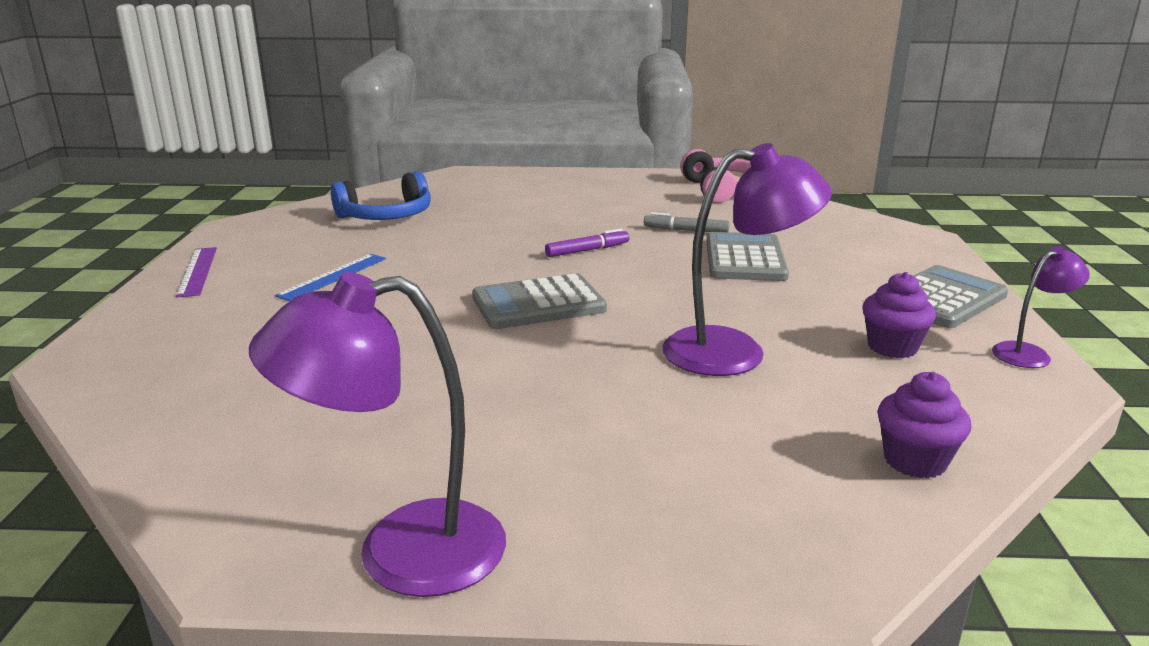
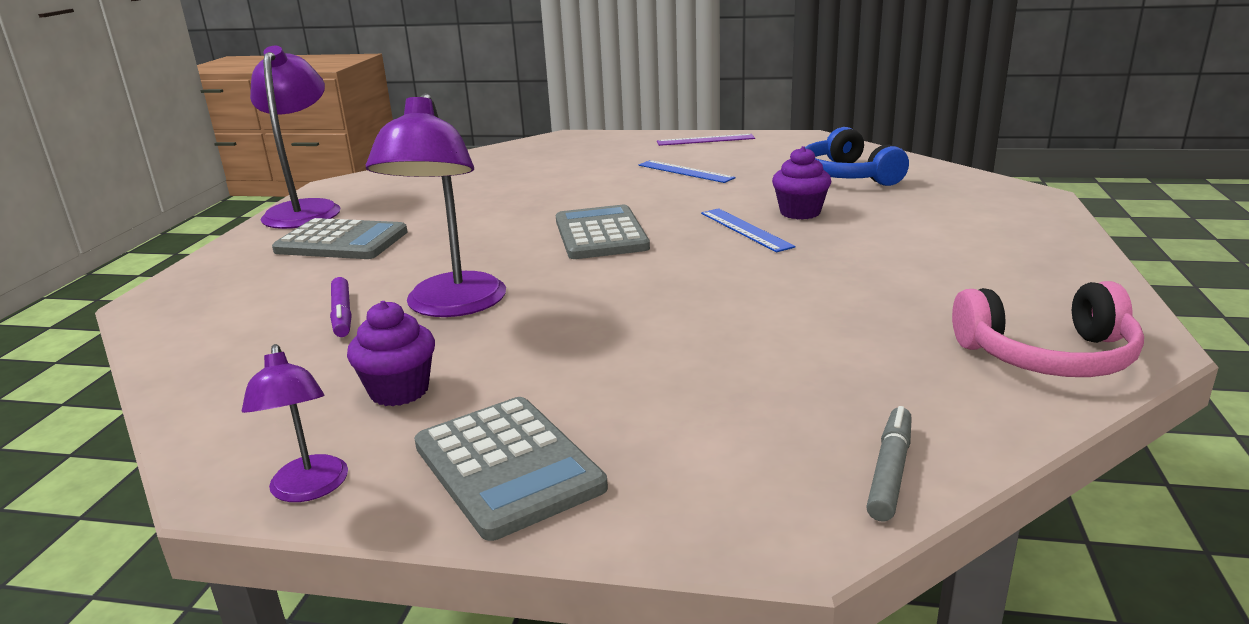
camera: 100 degrees right, 0 degrees up
(528, 249) = (745, 229): none -> blue ruler
(587, 250) = (740, 254): purple marker -> purple marker (342, 314)
(686, 230) = (816, 311): grey marker -> grey marker (890, 471)
(745, 259) = (700, 338): grey calculator -> grey calculator (342, 242)
(915, 461) = (211, 356): purple cupcake -> purple cupcake (800, 212)

